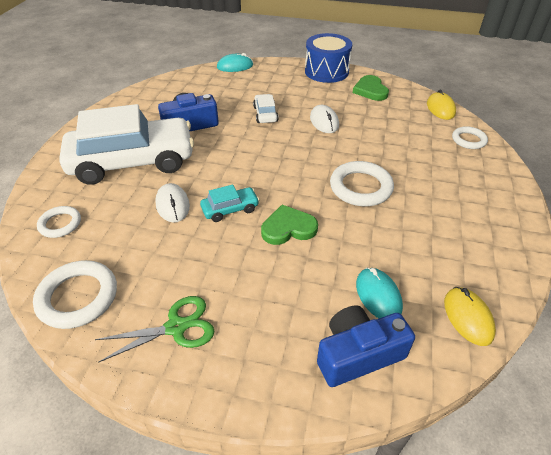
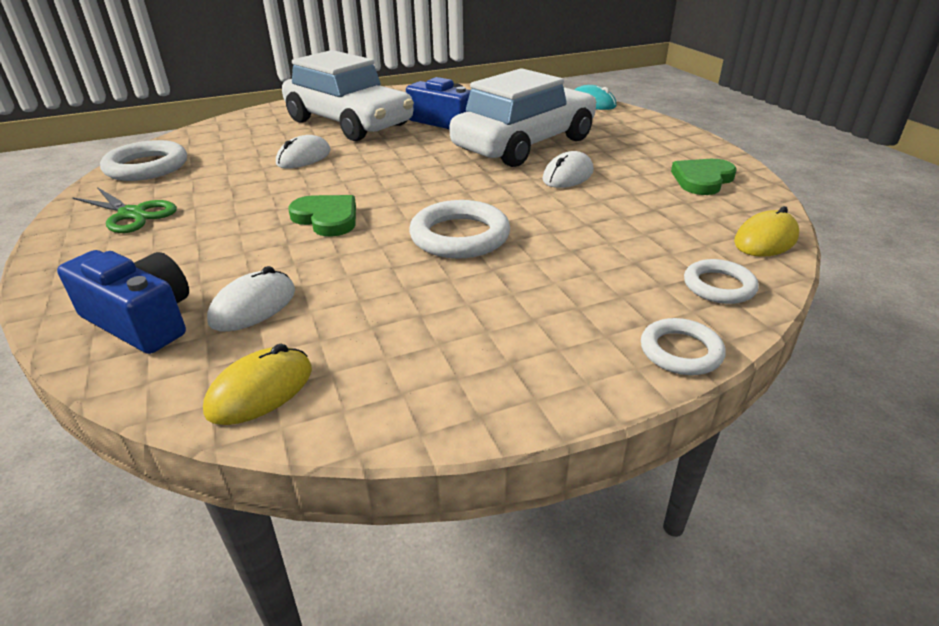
camera: 55 degrees right, 10 degrees down
(60, 224) = (232, 131): white ring -> white ring (680, 351)
(230, 209) = (326, 182): turquoise car -> none
(265, 114) = (524, 144): white car -> white car, size x2.46
(326, 71) = (688, 144): blue drum -> none
(378, 296) = (253, 306): turquoise mouse -> white mouse

